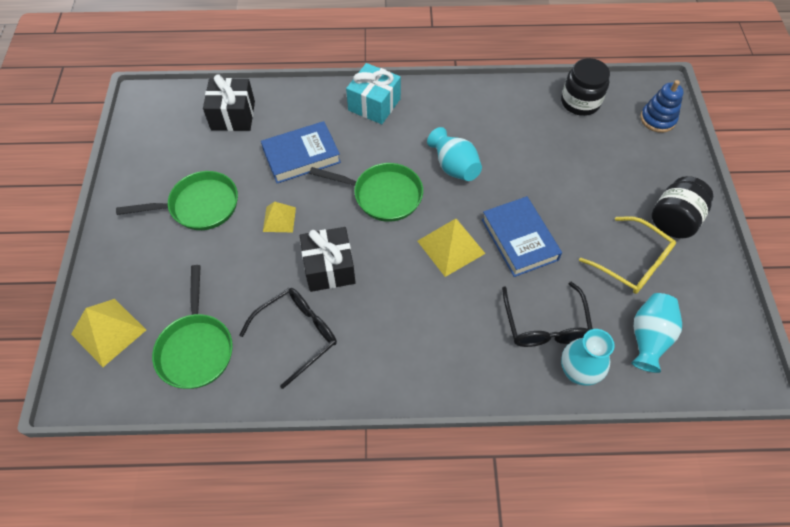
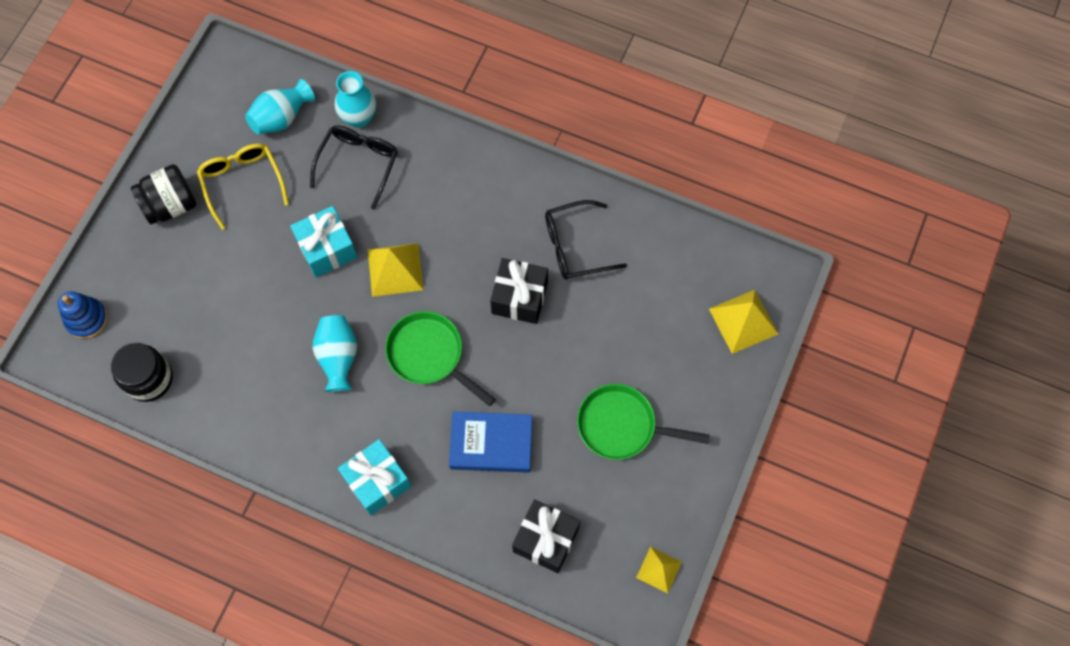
camera: 155 degrees left, 10 degrees up
(196, 348) = (668, 271): green pan -> none
(279, 219) = (546, 373): yellow pyramid -> yellow pyramid (659, 569)
(519, 239) = (327, 249): blue book -> turquoise gift

